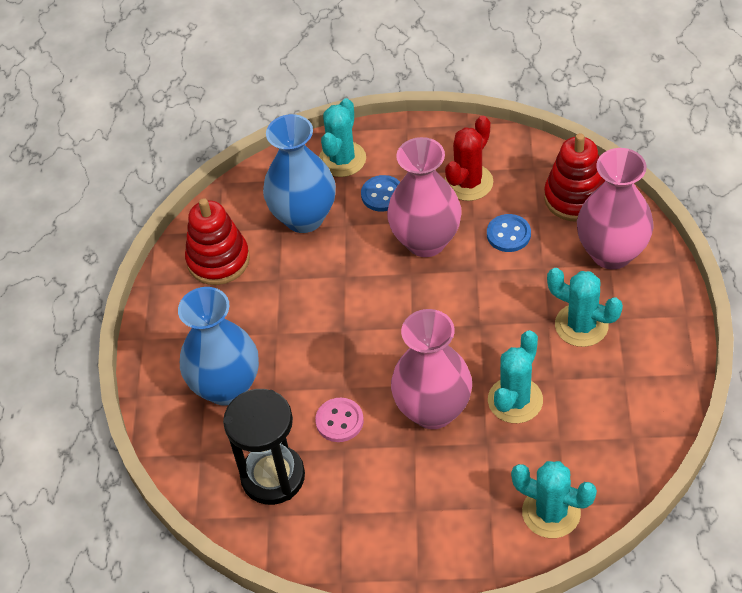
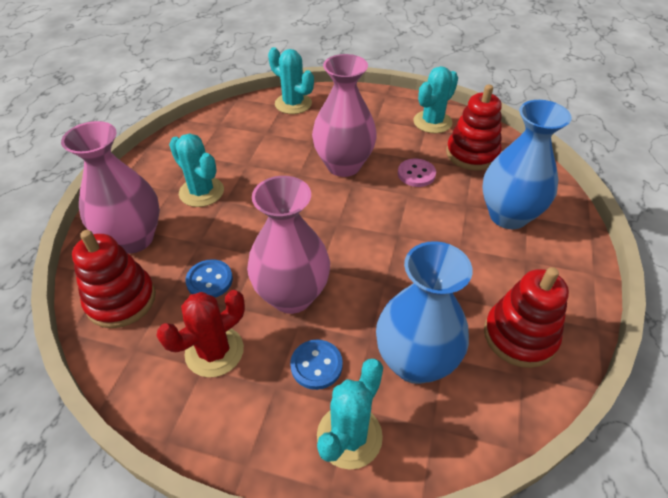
camera: 170 degrees left, 5 degrees down
(273, 476) = (472, 154): black hourglass -> red stacking toy
(515, 400) = (281, 158): turquoise cactus -> turquoise cactus (432, 122)

